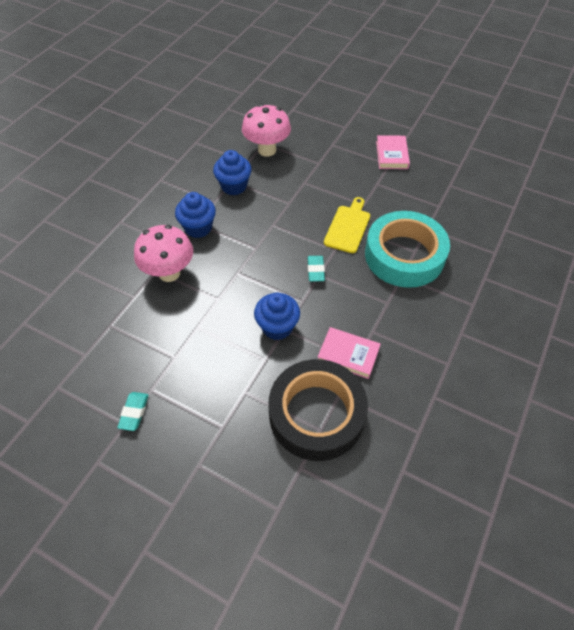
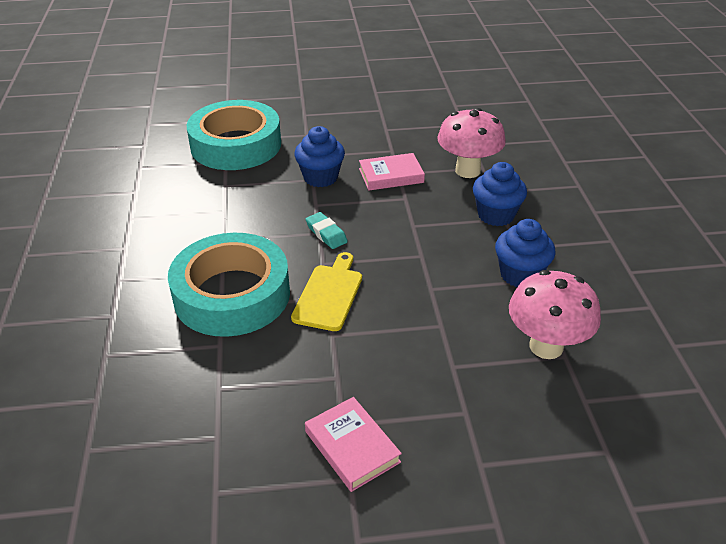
camera: 145 degrees right, 15 degrees down
(134, 412) = (376, 97): turquoise eraser -> none
(316, 414) = (236, 145): black tape -> turquoise tape
(348, 227) = (329, 294): yellow cutting board -> yellow cutting board turned 150 degrees counterclockwise
(348, 355) = (236, 186): pink book -> pink book (391, 175)

